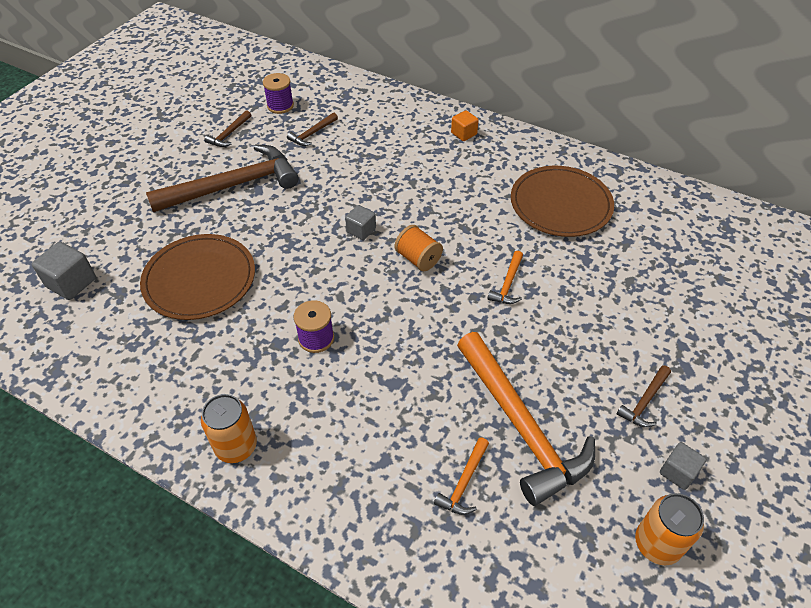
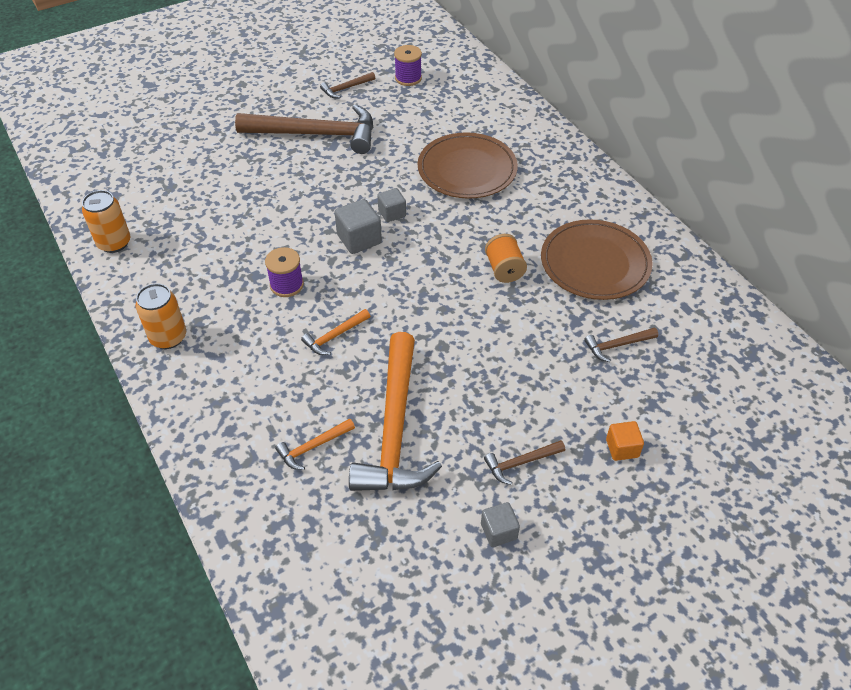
camera: 30 degrees right, 0 degrees up
(71, 283) = (142, 165): grey cube -> grey cube (359, 239)
(199, 279) = (234, 201): brown plate -> brown plate (467, 169)
(312, 134) = (416, 113): brown hammer -> brown hammer (617, 345)
(418, 259) = (421, 257): orange spool -> orange spool (504, 269)
(464, 134) = (556, 163): orange cube -> orange cube (622, 448)
(508, 284) = (483, 311): orange hammer -> orange hammer (334, 336)
(657, 544) = (430, 573): orange can -> orange can (114, 243)

